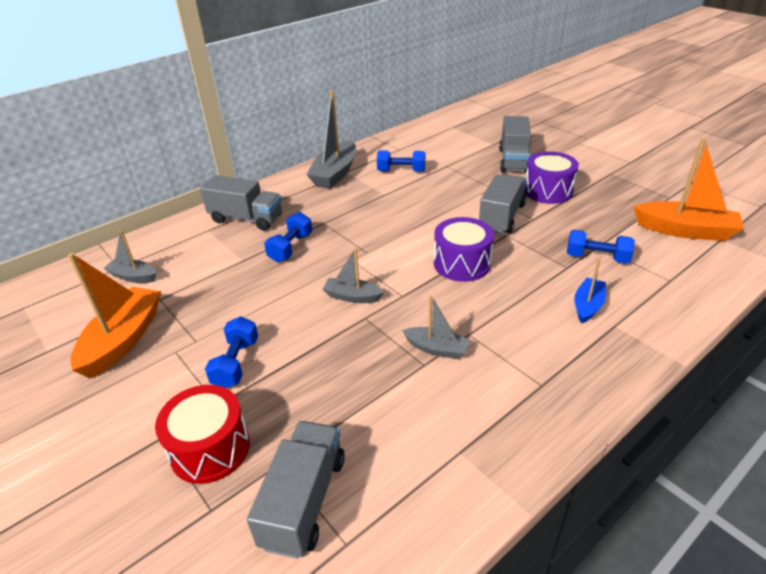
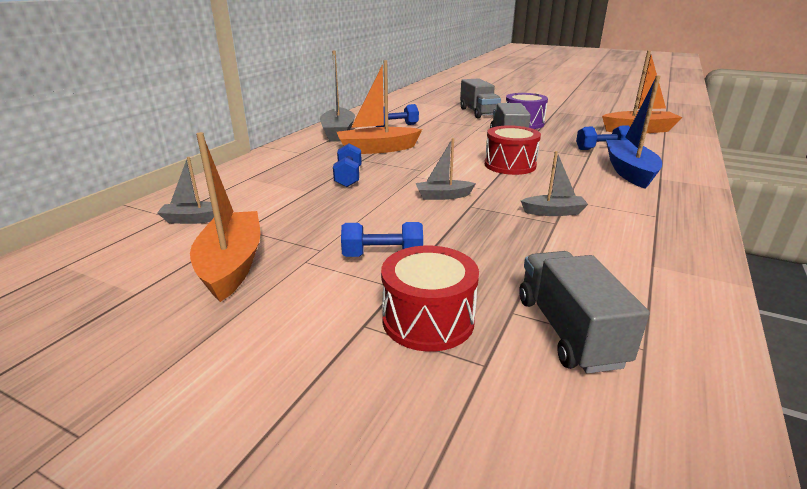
camera: 25 degrees left, 10 degrees down
(236, 363) = (382, 256): blue dumbbell -> blue dumbbell turned 75 degrees counterclockwise
(246, 219) = (282, 167): grey truck -> none
(350, 208) = (377, 149): none -> orange boat
(462, 263) = (510, 165): purple drum -> red drum
(587, 306) = (629, 172): blue boat -> blue boat, size x1.80

